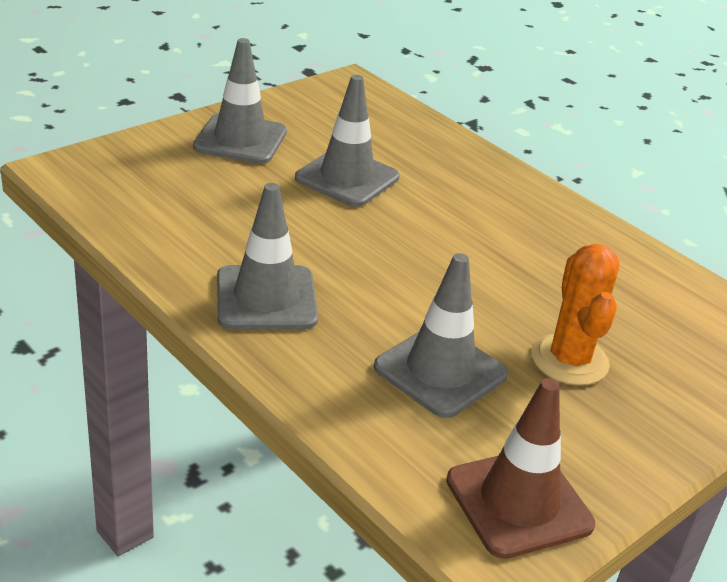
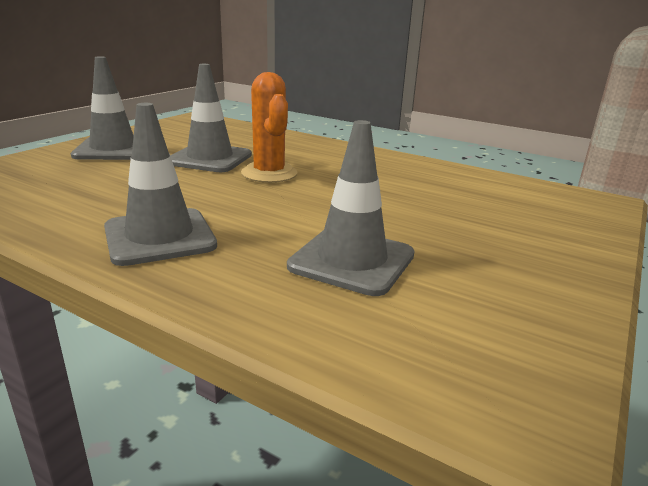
camera: 15 degrees left, 10 degrees down
(519, 502) = (504, 355): brown traffic cone -> none
(569, 360) = (454, 234): orange cactus -> orange cactus (269, 173)

